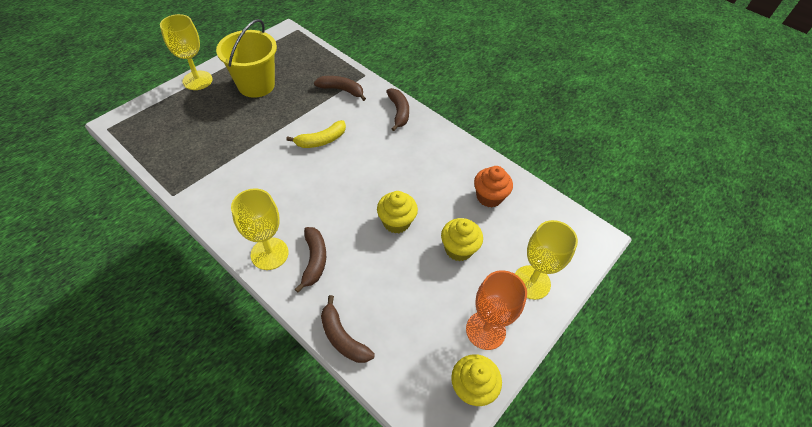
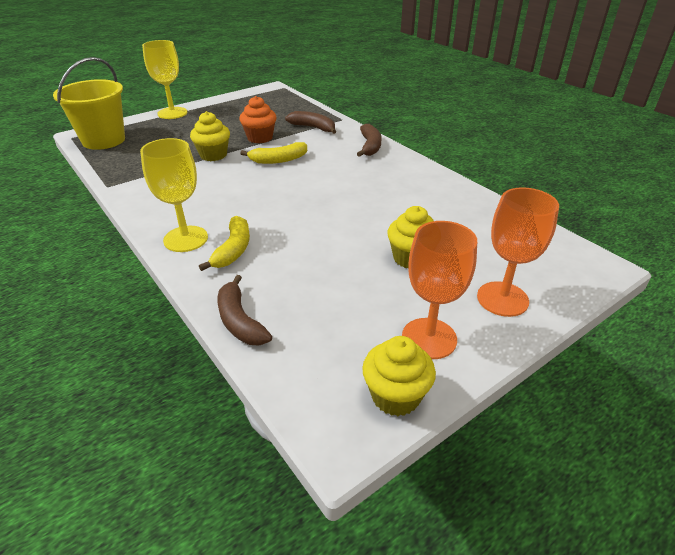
camera: 15 degrees right, 15 degrees down
(256, 85) = (227, 119): yellow bucket -> yellow bucket (103, 140)
(314, 260) = (233, 250): brown banana -> yellow banana
(396, 222) = (340, 228): yellow cupcake -> yellow cupcake (213, 155)
(489, 197) = (460, 218): orange cupcake -> orange cupcake (260, 138)
(531, 282) = (502, 299): yellow goblet -> orange goblet

